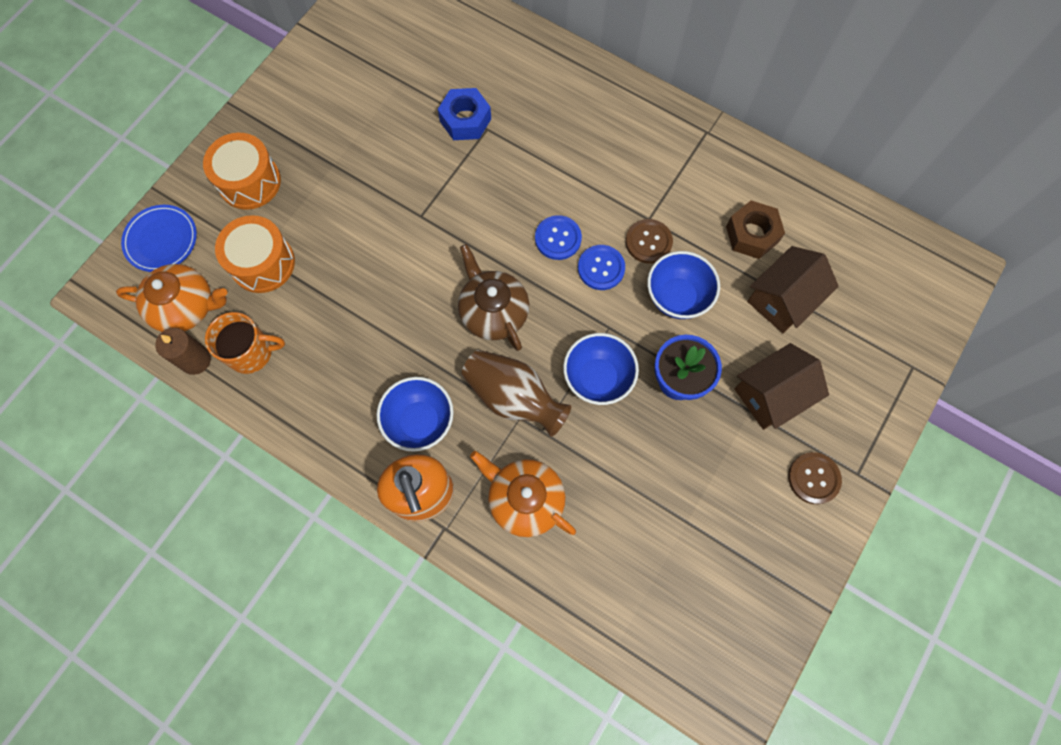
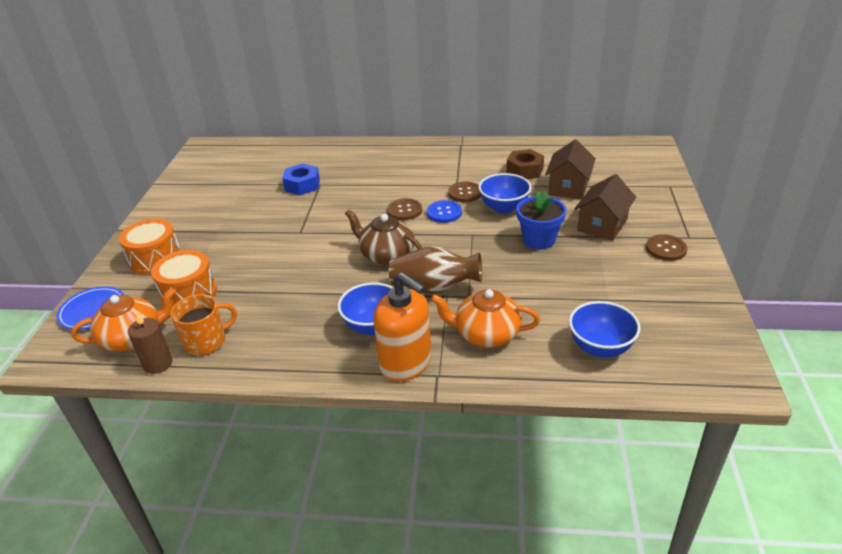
camera: 25 degrees left, 35 degrees down
(558, 238) = (404, 210): blue button -> brown button
(597, 378) = (485, 258): blue bowl -> blue bowl (600, 347)

